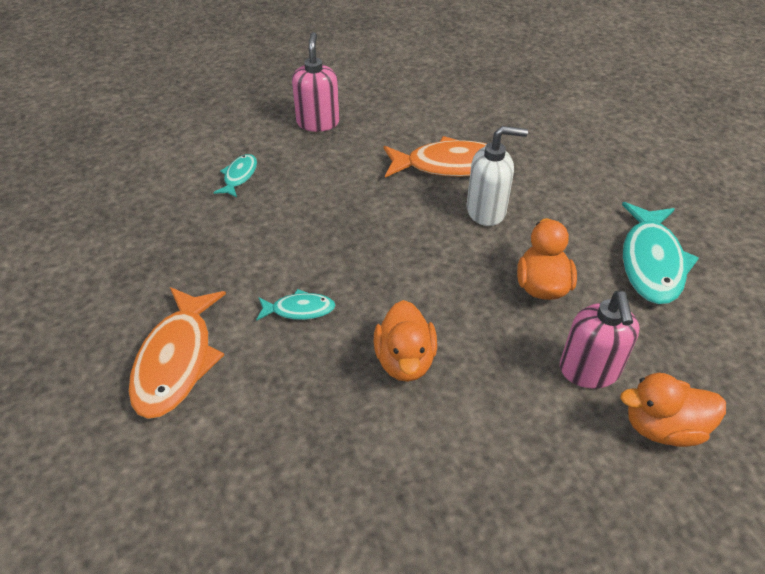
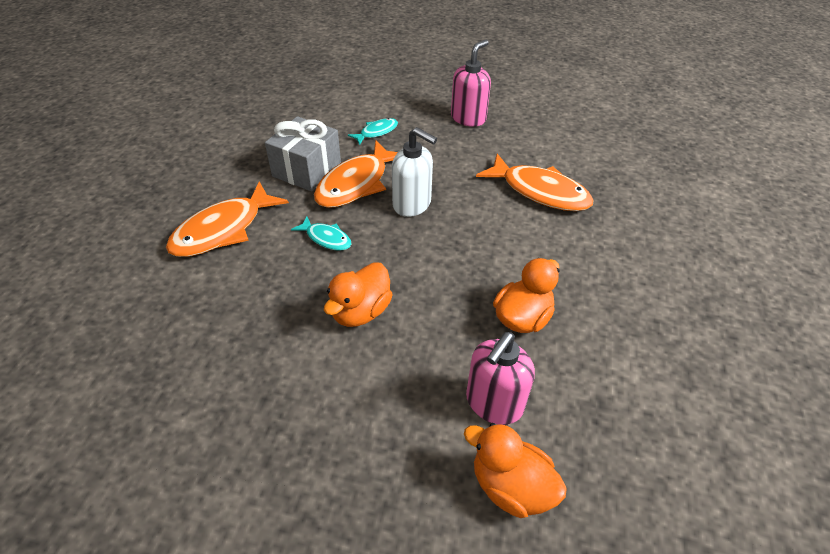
camera: 35 degrees right, 0 degrees up
(204, 250) = (307, 170): none -> grey gift
(273, 239) = (356, 184): none -> orange fish
(486, 211) = (535, 239): white soap dispenser -> white soap dispenser (412, 204)
(651, 262) = (645, 353): turquoise fish -> none

